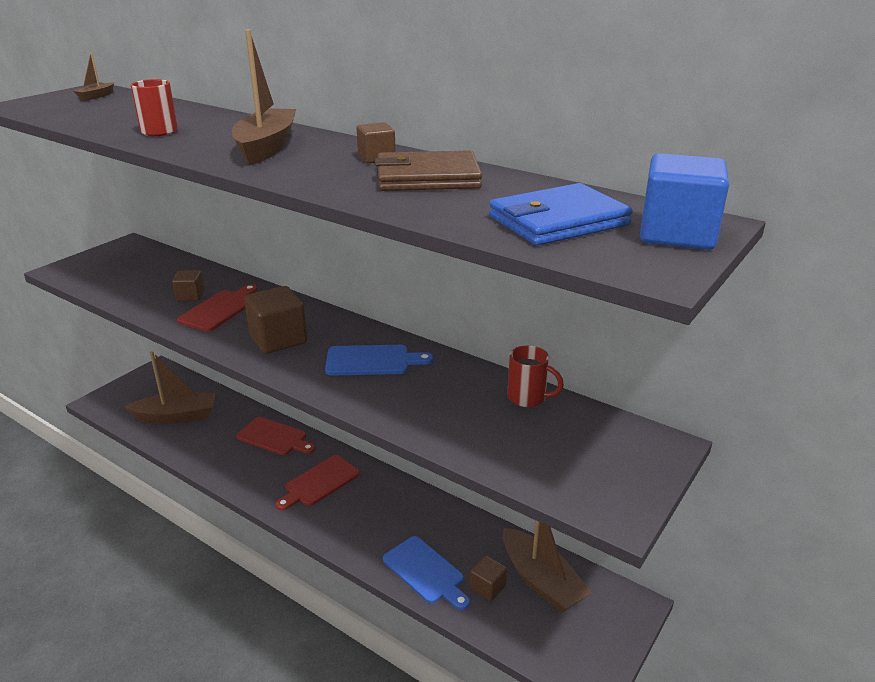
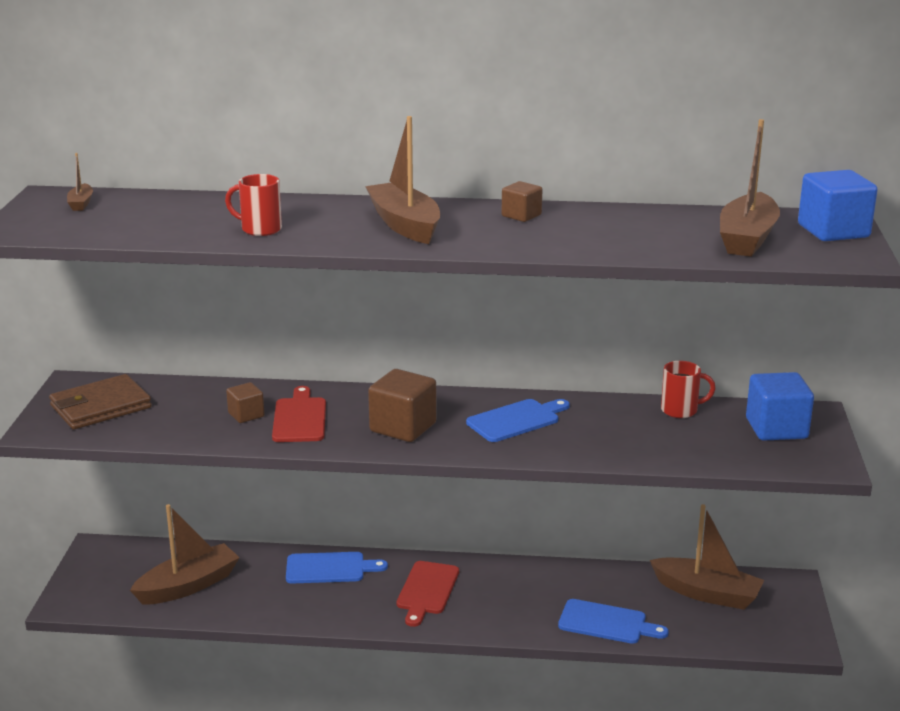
camera: 30 degrees left, 5 degrees down
(274, 437) = (329, 568): red cutting board -> blue cutting board
(427, 178) = (596, 224): brown wallet -> brown wallet (100, 407)
(487, 587) = (669, 614): brown cube -> none
(558, 221) = (747, 238): blue wallet -> brown boat
(603, 449) = (776, 428): none -> blue cube

